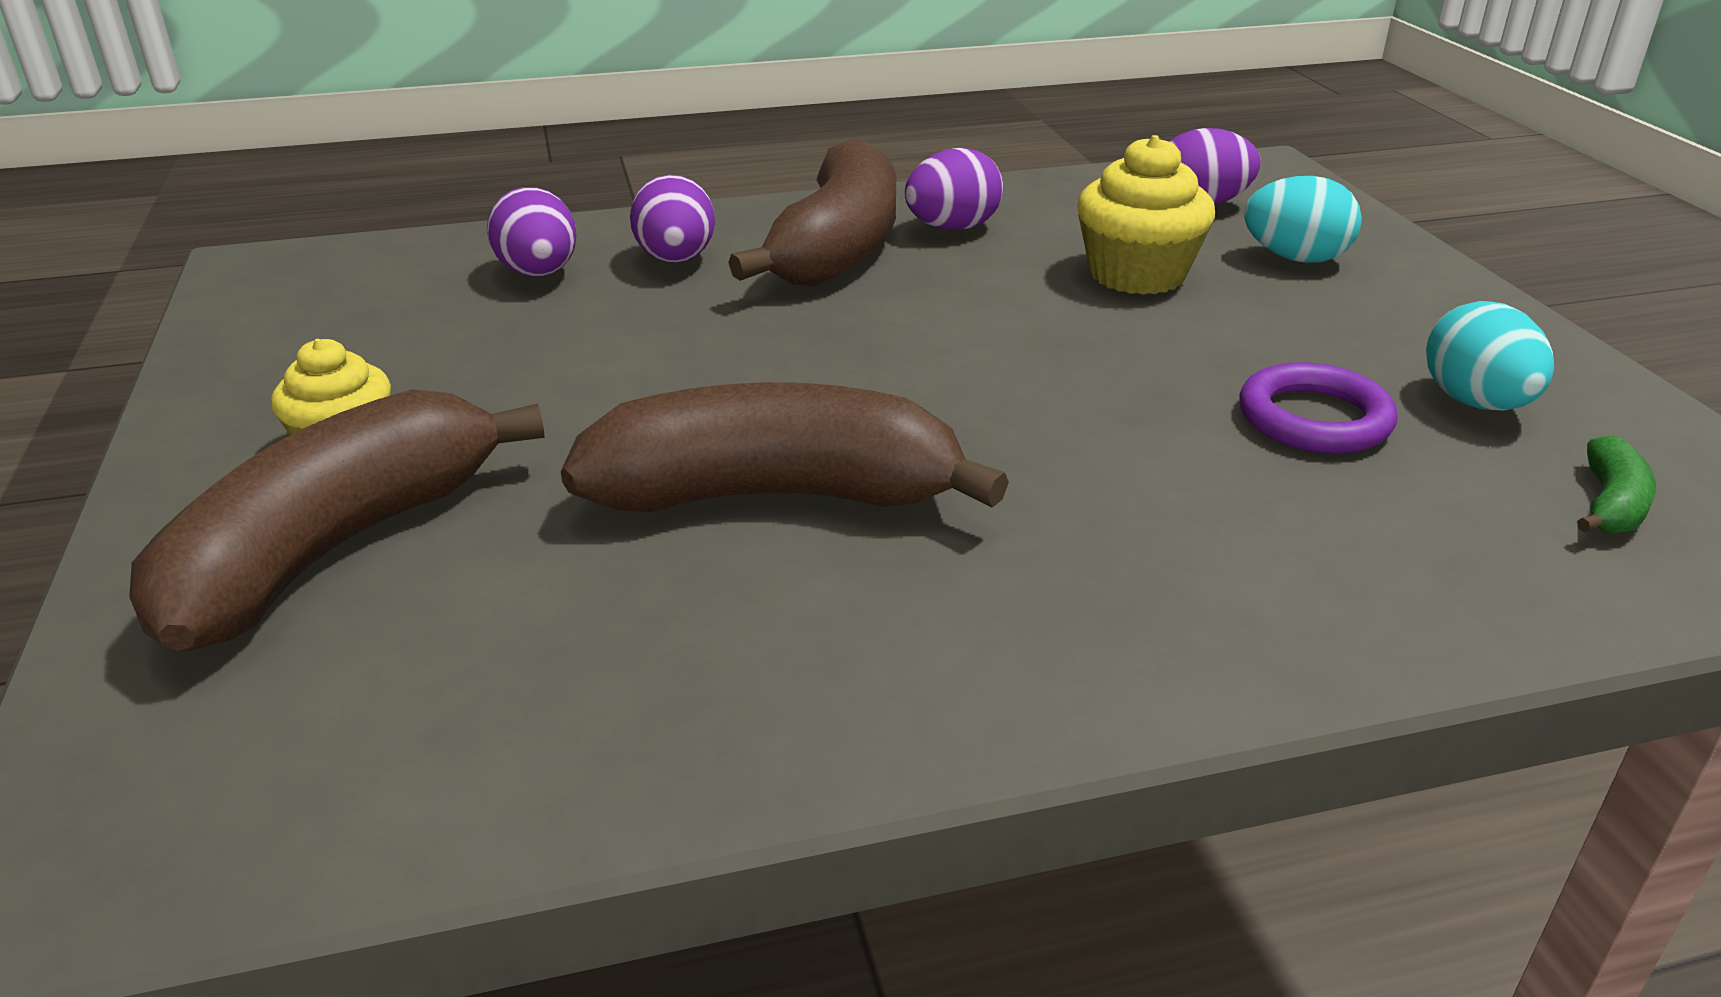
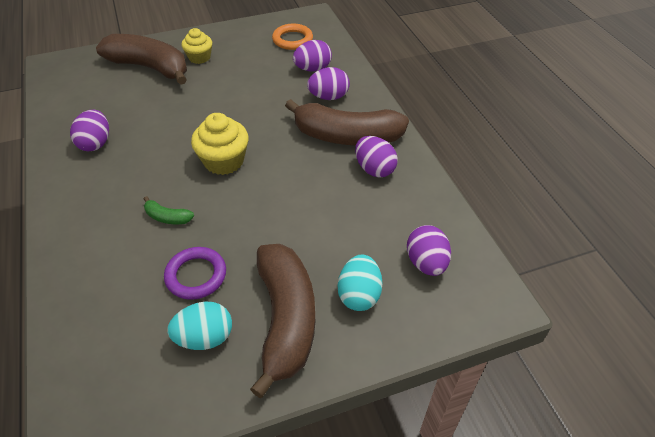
camera: 85 degrees right, 15 degrees up
(365, 295) = (292, 40): none -> orange ring
(775, 495) = (162, 136): brown banana -> brown banana (286, 319)
(778, 637) = (96, 143): none -> purple egg
(1137, 274) = (331, 230): yellow cupcake -> yellow cupcake (224, 161)
(1610, 504) = (119, 364): green banana -> green banana (167, 217)

